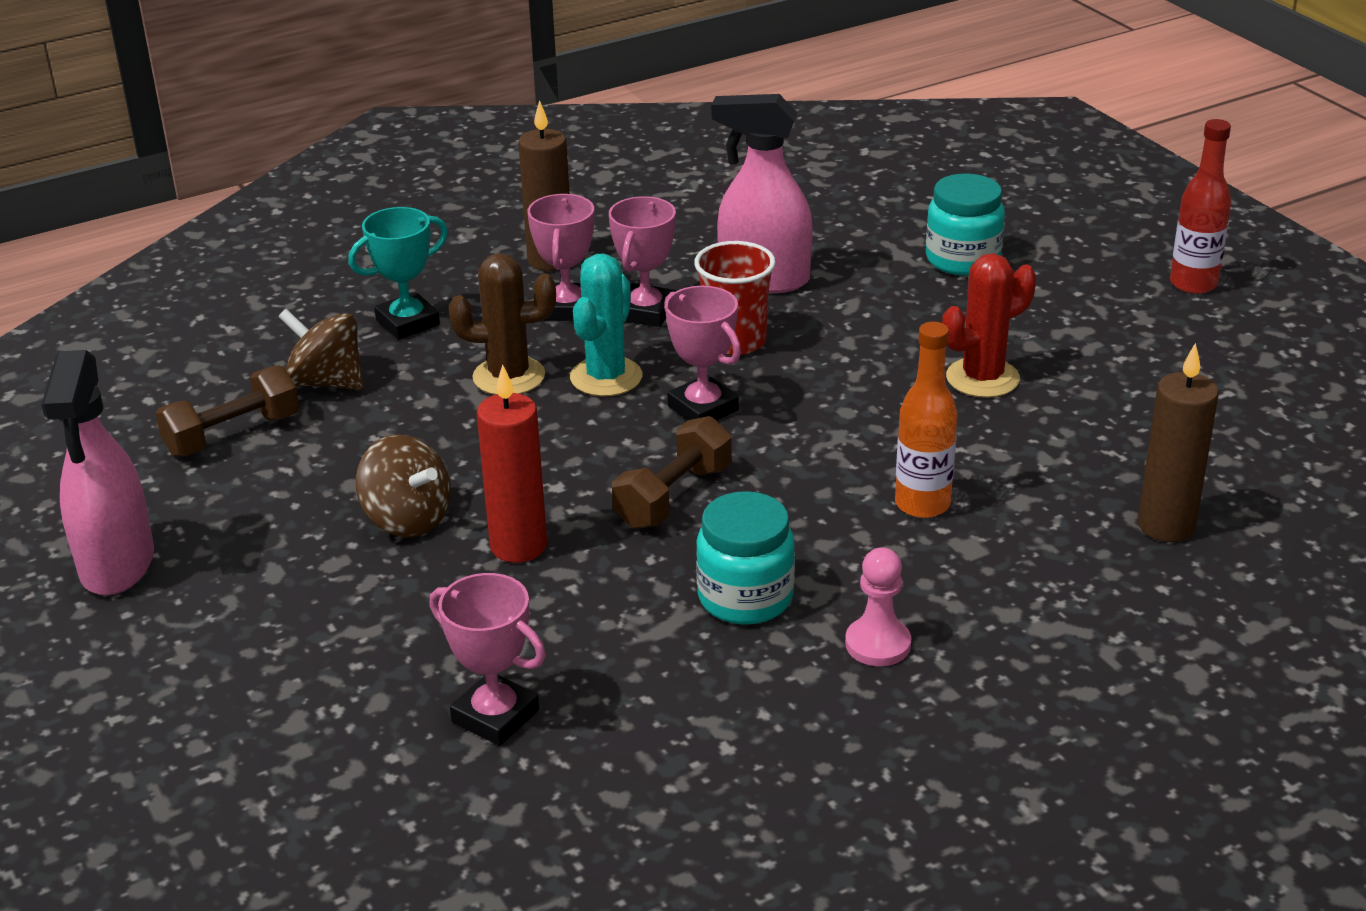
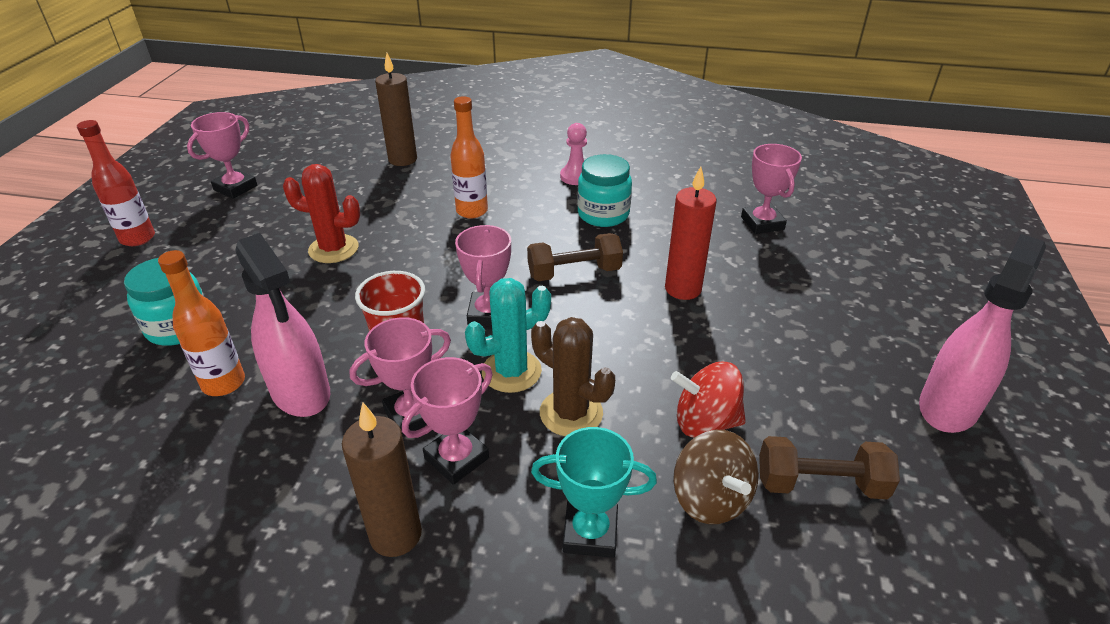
camera: 140 degrees left, 5 degrees up
(374, 429) = (705, 422): none -> red spinning top
(407, 519) = (733, 337): brown spinning top -> none
(837, 255) = (223, 383): none -> orange bottle
(1253, 373) = (235, 188): none -> pink trophy

